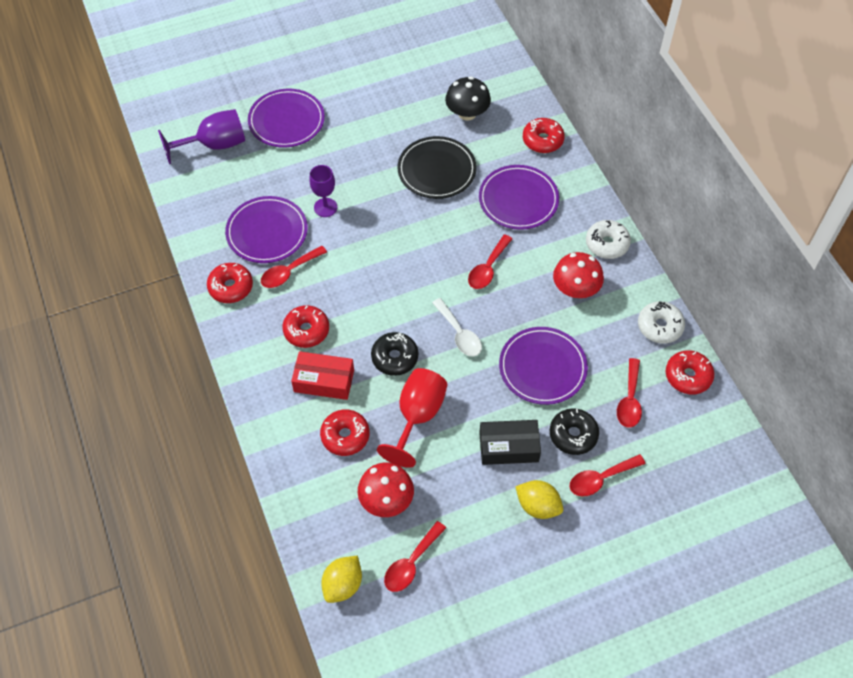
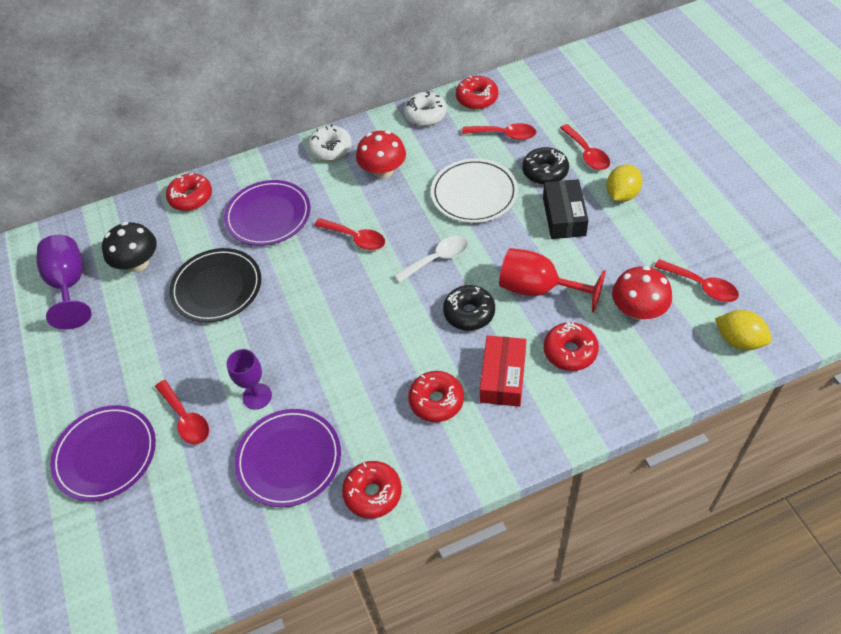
camera: 85 degrees left, 5 degrees down
(214, 145) = (129, 545): purple goblet -> purple goblet (70, 285)
(289, 272) = (352, 428): red spoon -> red spoon (186, 419)
(542, 367) = (474, 194): purple plate -> white plate

